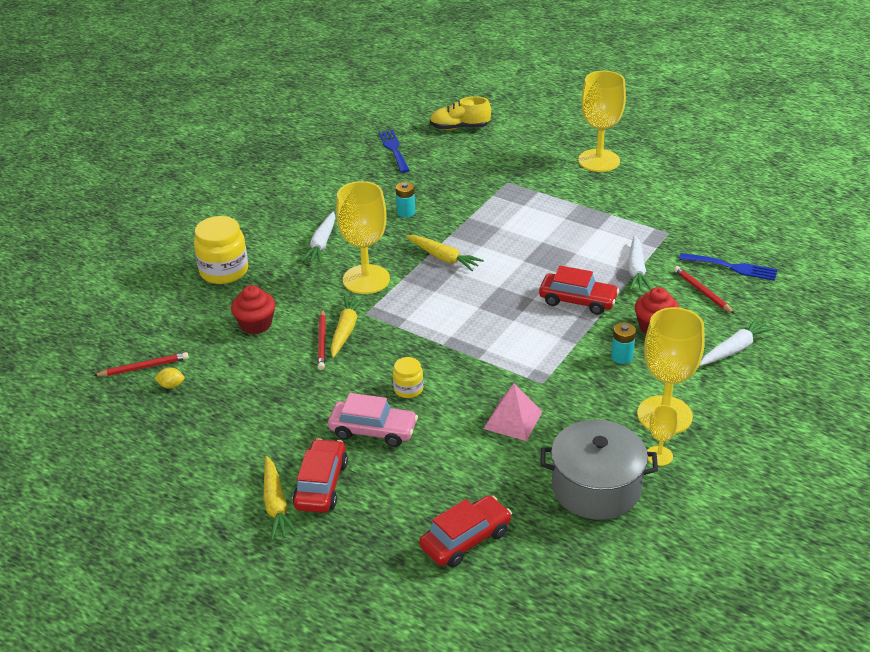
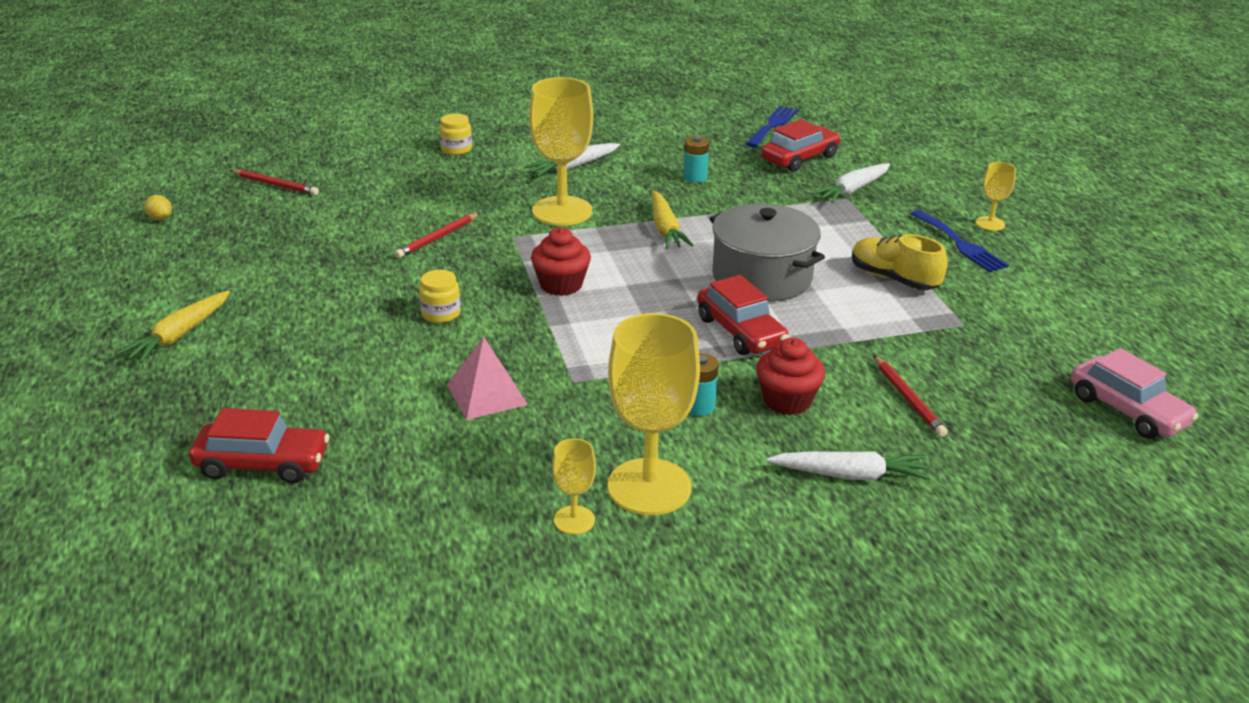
camera: 40 degrees right, 5 degrees down
(171, 385) = (270, 207): yellow lemon -> yellow lemon (160, 218)
(224, 271) = (456, 149): yellow jar -> yellow jar, size x0.53
(256, 324) = (409, 198): red cupcake -> red cupcake (561, 285)
(321, 485) = (237, 342): red car -> red car (799, 158)
(346, 330) = (473, 240): yellow carrot -> none
(373, 430) = (352, 328): pink car -> pink car (1127, 410)
(459, 128) = (874, 134): yellow shoe -> yellow shoe (893, 279)
(596, 487) = (456, 504): grey pot -> grey pot (761, 277)
(599, 161) = (990, 223): yellow goblet -> yellow goblet, size x0.47
(636, 270) = (860, 338): white carrot -> white carrot (852, 190)
(702, 291) = (908, 399): red pencil -> red pencil turned 150 degrees clockwise
(732, 267) = (991, 396): blue fork -> blue fork (960, 244)

